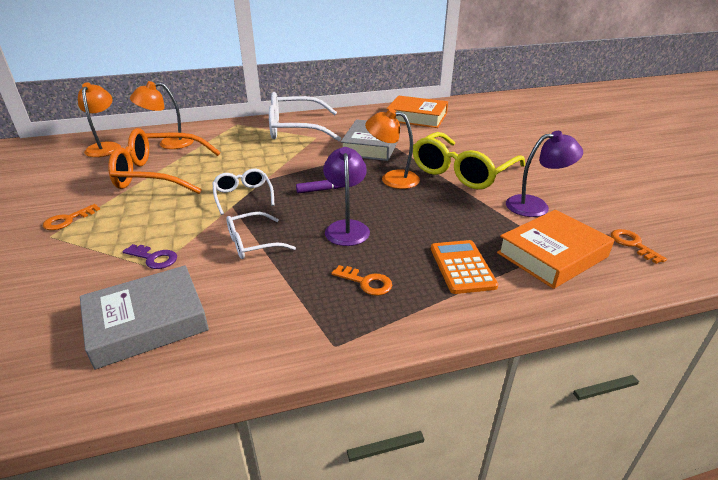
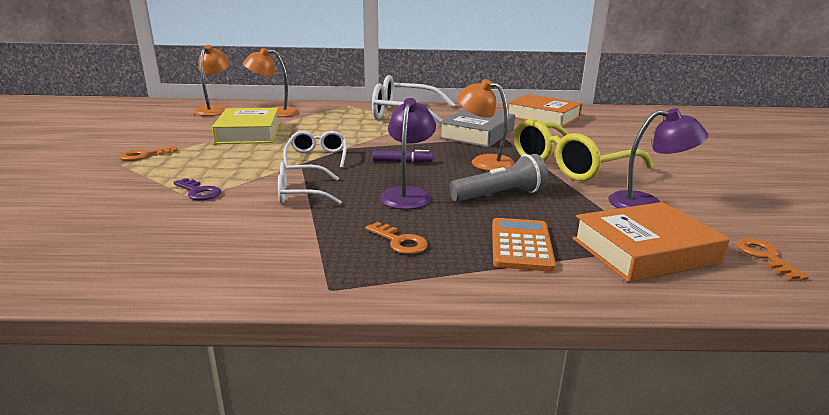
camera: 15 degrees right, 10 degrees down
(147, 322) = (156, 238): grey book -> none
(159, 174) = (249, 133): orange glasses -> yellow book
(422, 216) = (499, 195): none -> grey flashlight

